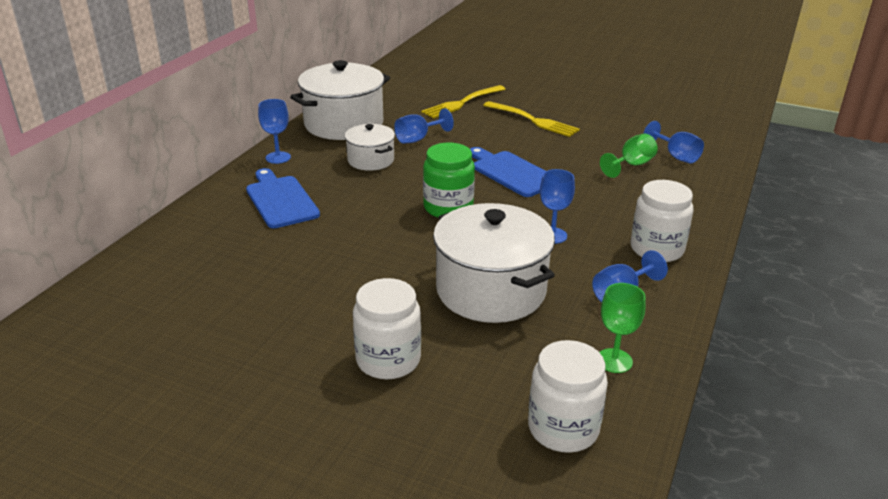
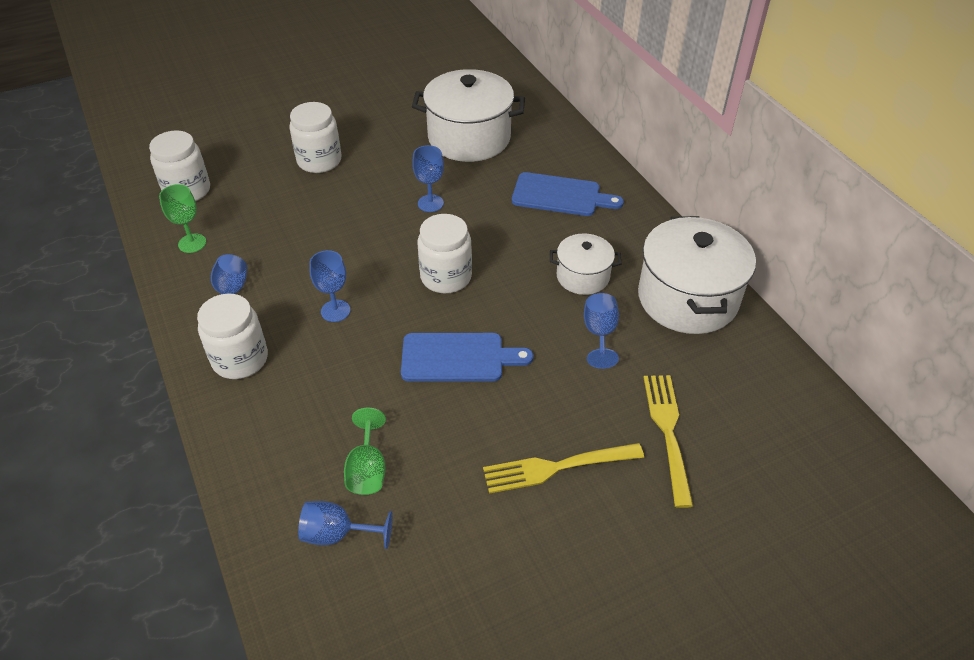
camera: 130 degrees right, 15 degrees up
(278, 157) = (644, 224): blue goblet -> blue goblet (430, 203)
(448, 208) = (446, 277): green jar -> white jar
(491, 290) = (320, 235): white pot -> white pot (469, 138)

